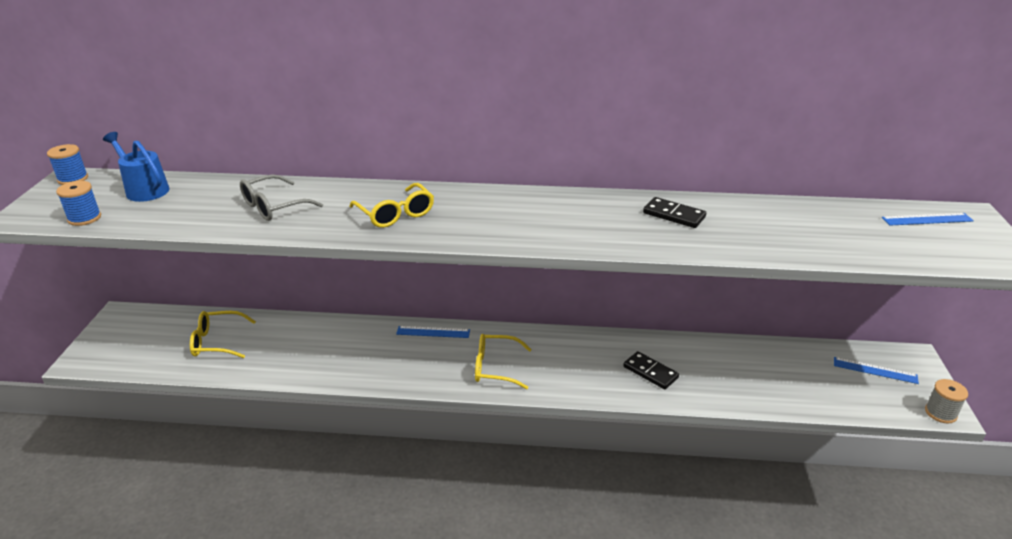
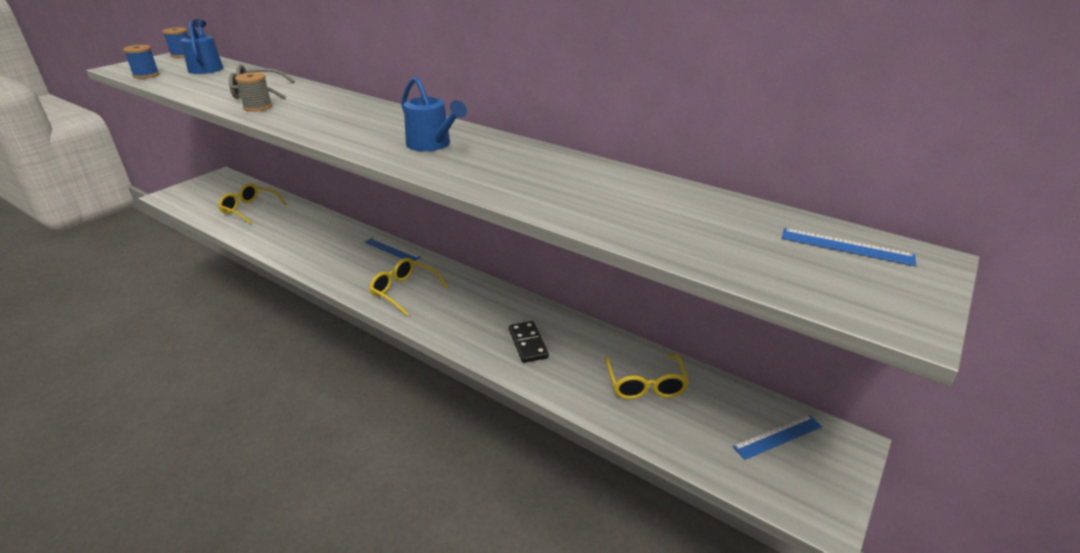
camera: 30 degrees right, 0 degrees up
(396, 214) = (323, 115): yellow glasses -> yellow glasses (645, 385)
(550, 218) = (432, 144): none -> blue watering can
(674, 215) = (546, 169): black domino -> none
(875, 370) = (778, 437): blue ruler -> blue ruler turned 75 degrees counterclockwise
(940, 413) = (814, 516): grey spool -> grey spool (258, 107)

